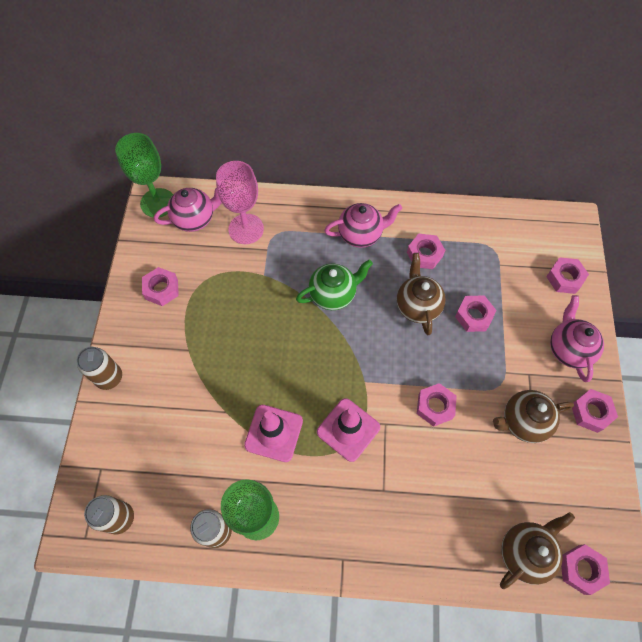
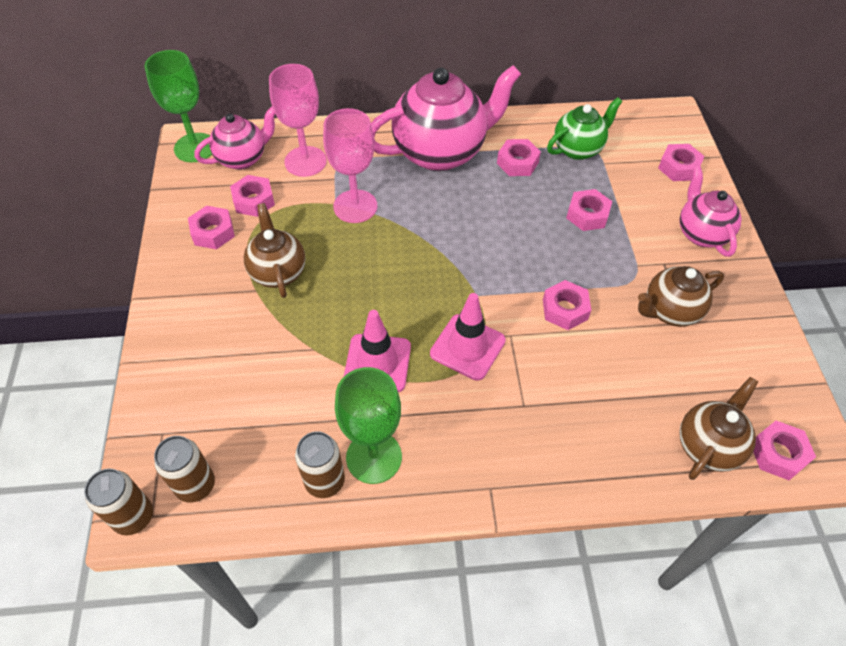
camera: 10 degrees left, 10 degrees down
(109, 377) = (160, 332): brown can -> brown can (134, 517)
(280, 280) = (355, 206): none -> pink goblet
(333, 294) = (421, 213): green teapot -> green teapot (578, 149)
(361, 234) = (441, 152): pink teapot -> pink teapot, size x1.77
(417, 306) = (521, 213): brown teapot -> brown teapot (278, 272)
(591, 412) = (743, 291): pink nut -> pink nut (254, 201)

